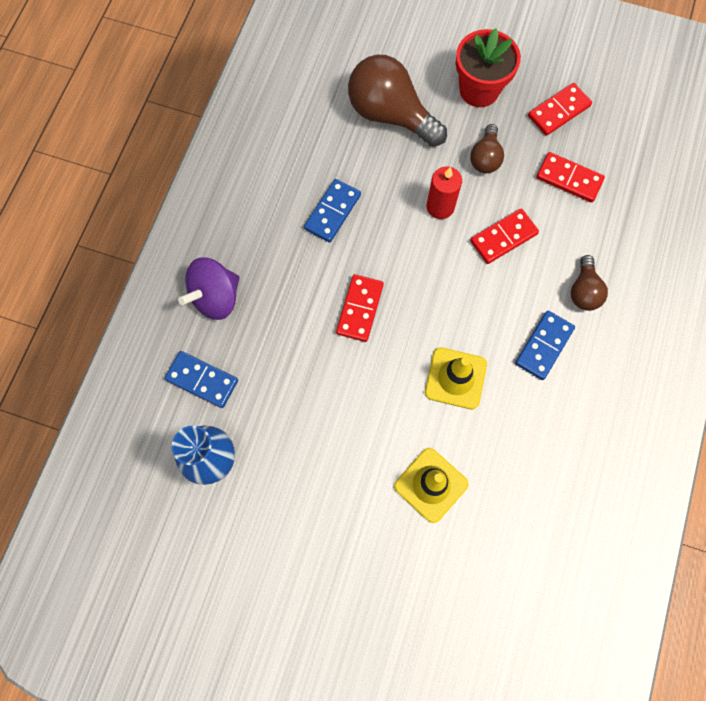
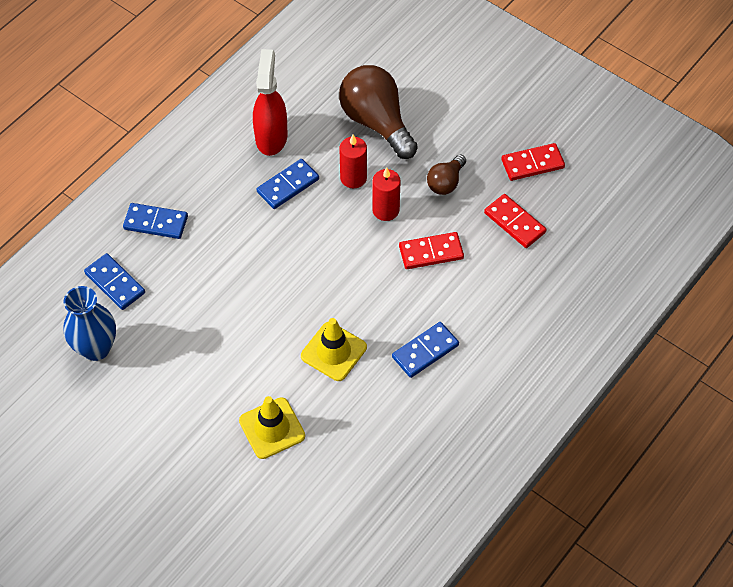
camera: 20 degrees right, 15 degrees down
(215, 297) = (156, 222): purple spinning top -> blue domino
(293, 164) = (271, 137): none -> red spray bottle
(359, 309) = (275, 270): red domino -> none
(393, 182) = (353, 178): none -> red candle
(479, 90) = (467, 125): red flower pot -> none
(584, 291) = (483, 318): brown light bulb -> none

